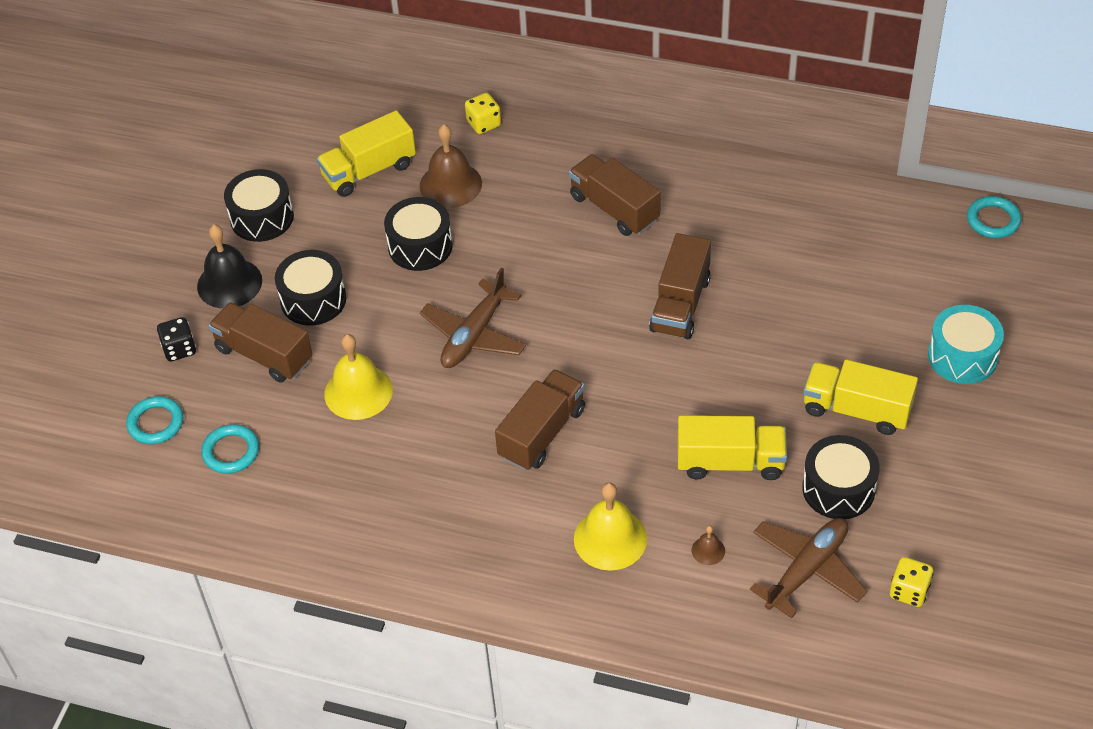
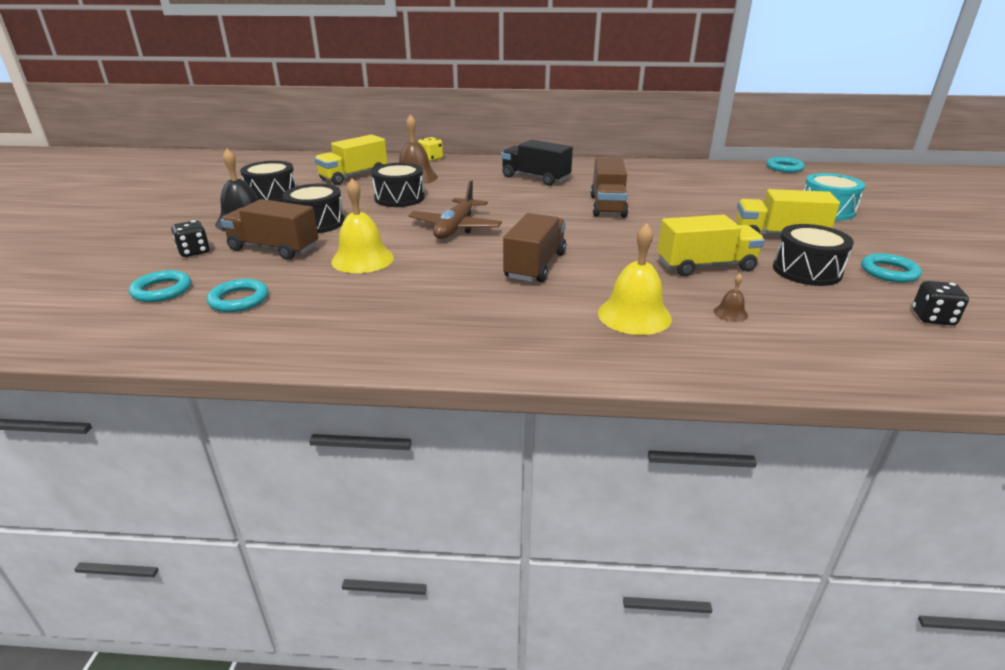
camera: 15 degrees left, 20 degrees down
(614, 208) = (535, 178): brown truck -> black truck
(807, 570) = (829, 315): brown plane -> none
(909, 591) = (932, 318): yellow dice -> black dice
(930, 505) = (889, 272): none -> turquoise ring

